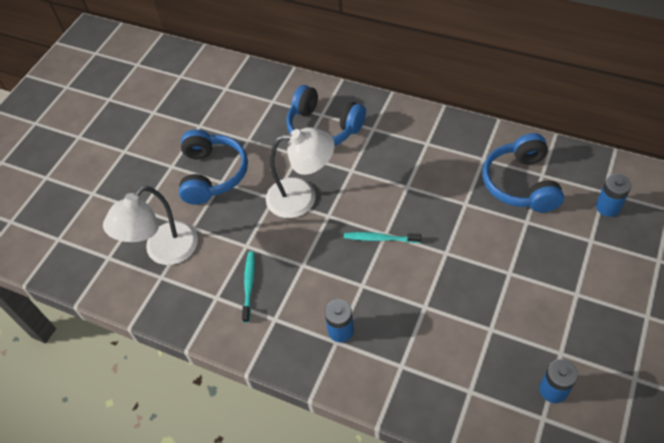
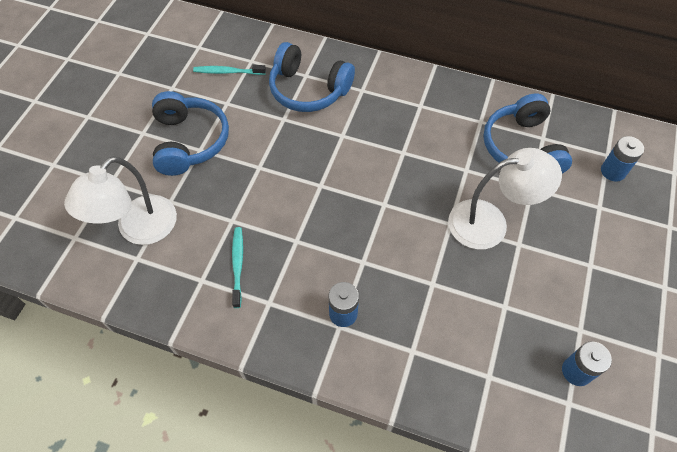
camera: 10 degrees left, 5 degrees up
(302, 197) = (290, 165): white lamp -> white lamp (490, 222)
(380, 238) = (378, 210): turquoise toothbrush -> turquoise toothbrush (228, 72)

